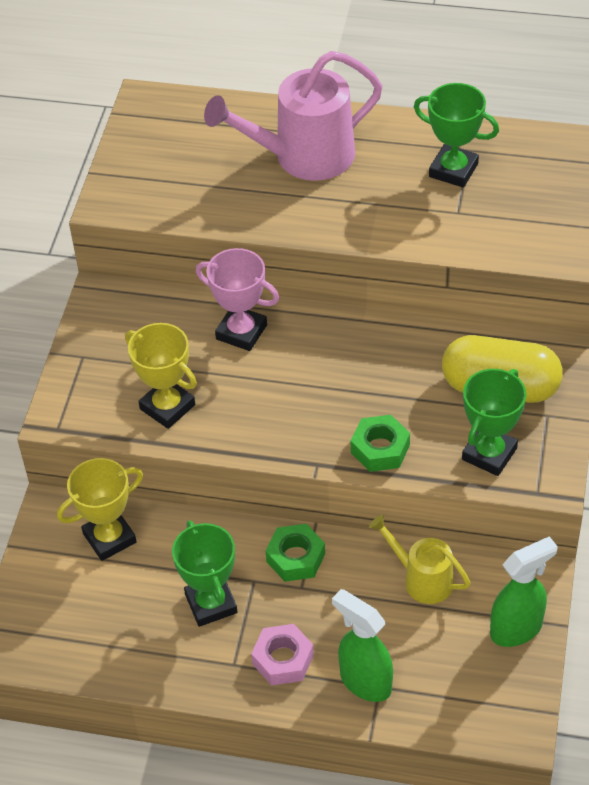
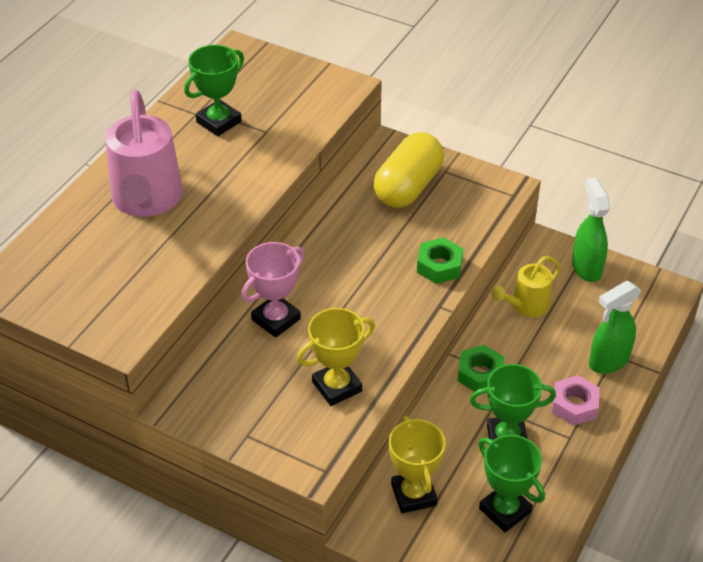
camera: 75 degrees left, 5 degrees down
(489, 454) = (468, 209): green trophy -> green trophy (505, 510)

